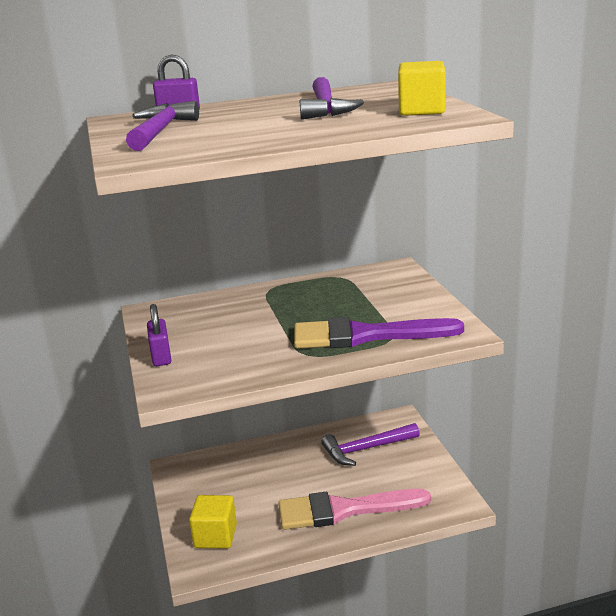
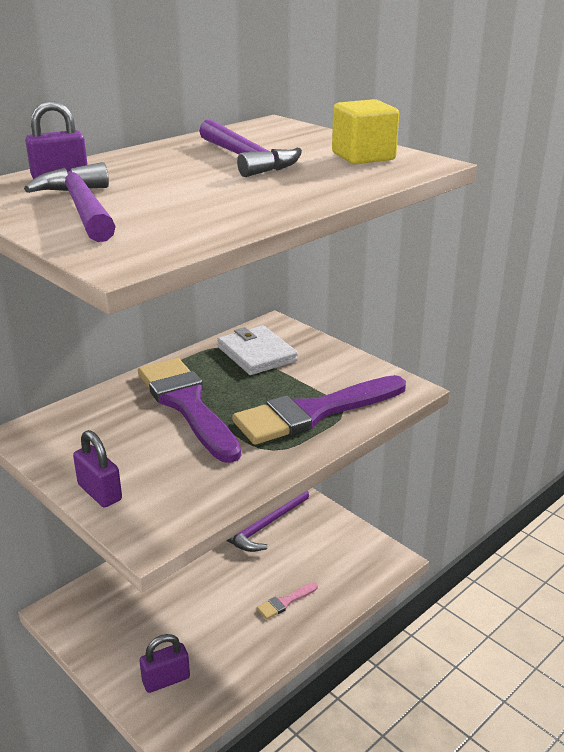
camera: 30 degrees left, 5 degrees up
(215, 536) = (166, 680): yellow cube -> purple padlock
(274, 312) = (187, 404): none -> purple brush
(344, 510) = (285, 602): pink brush -> pink brush, size x0.41
(362, 286) = (257, 354): none -> white wallet

